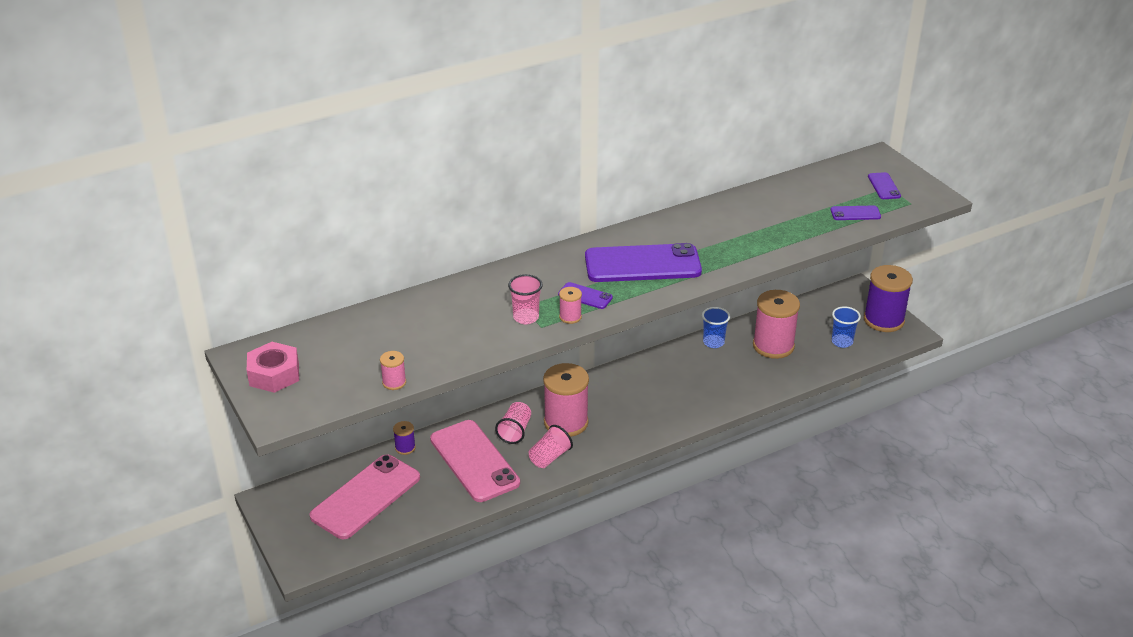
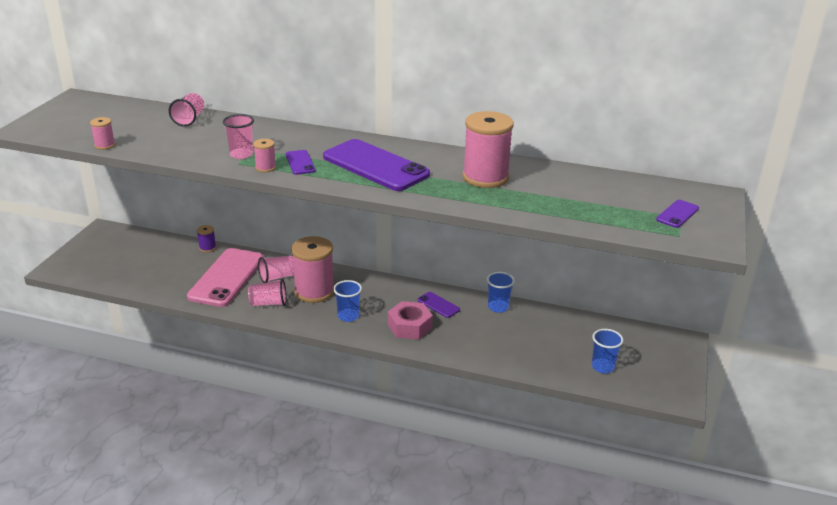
camera: 45 degrees right, 5 degrees down
(274, 374) = (68, 112): pink nut -> pink nut (409, 326)
(366, 497) = (143, 258): pink phone -> none
(405, 312) = (189, 119): none -> pink cup
(626, 424) = (348, 316): none -> blue cup
(773, 346) = (540, 336): pink spool -> pink spool (485, 177)
(855, 213) = (609, 217): purple phone -> purple phone (438, 305)
(883, 320) = (669, 375): purple spool -> none

